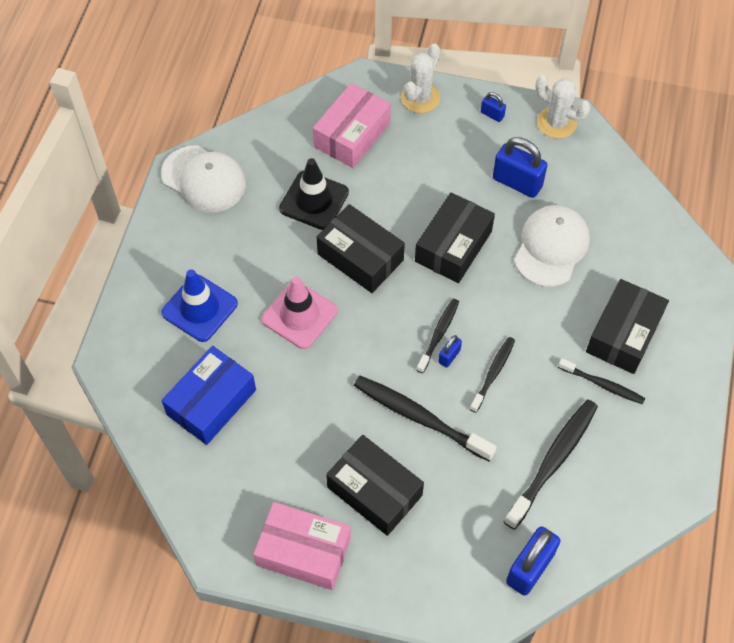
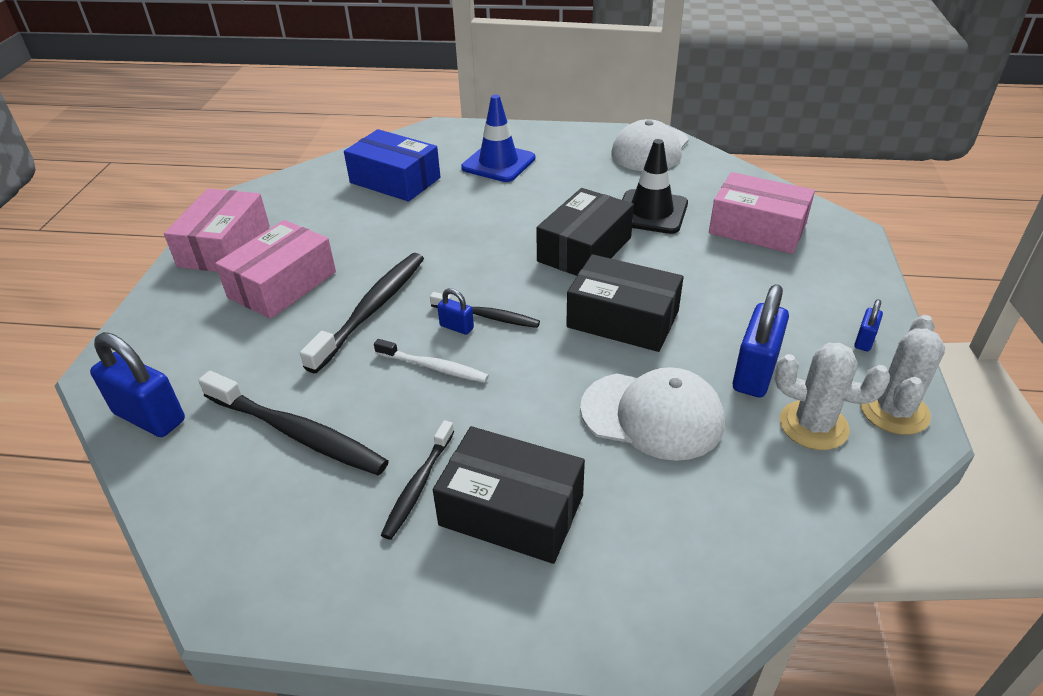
camera: 85 degrees right, 20 degrees down
(299, 315) = (499, 217): pink traffic cone -> none
(374, 491) = (282, 284): black box -> pink box
(420, 98) = (849, 274): white cactus -> white cactus (813, 425)
(493, 373) = (434, 367): black toothbrush -> white toothbrush

